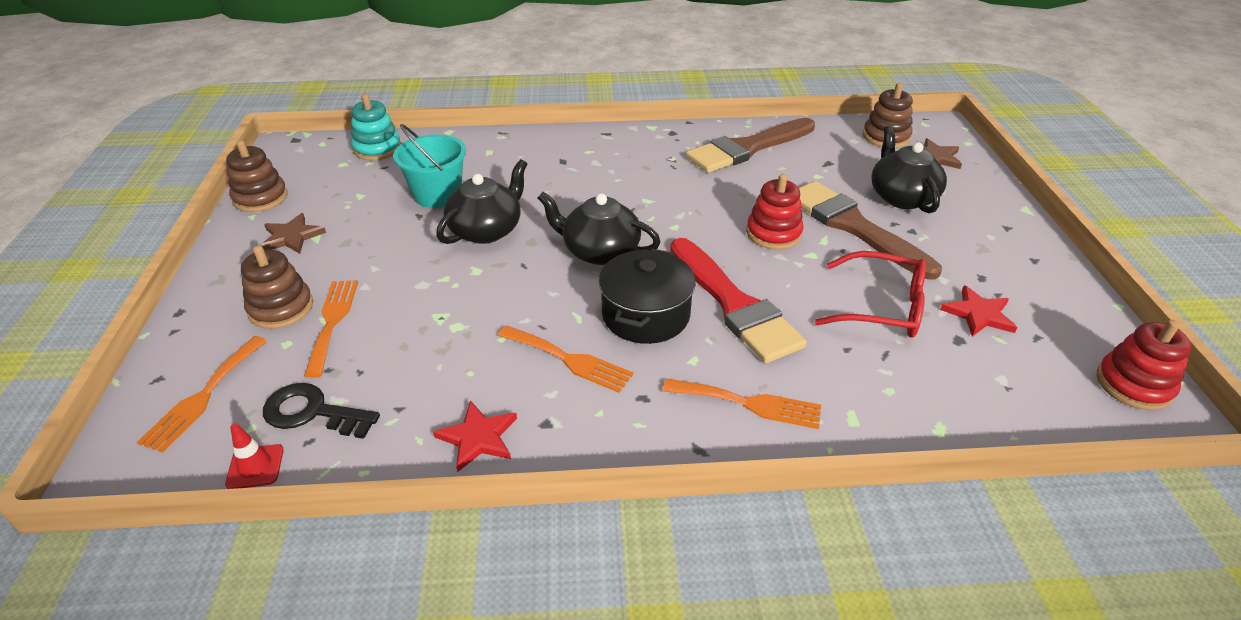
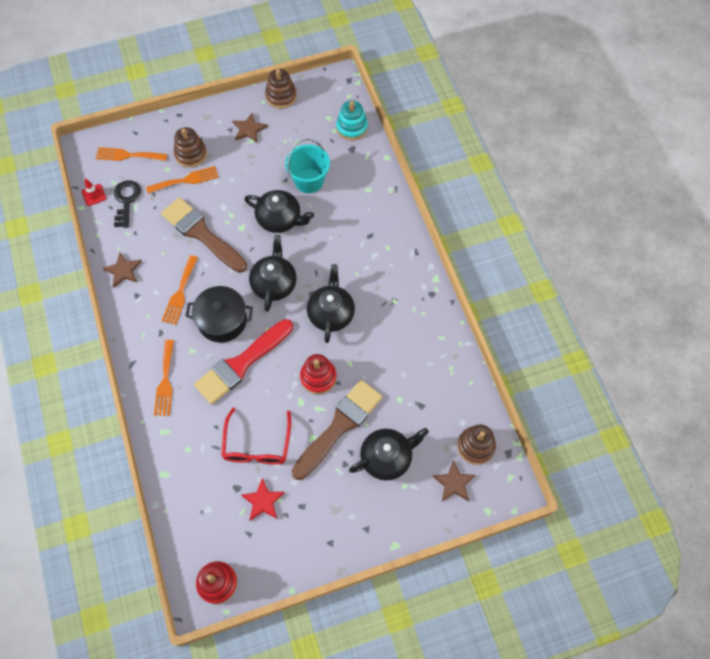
camera: 75 degrees right, 25 degrees up
(478, 437) = (123, 270): red star -> brown star
(672, 208) = (331, 313): none -> black teapot
(747, 148) = (424, 348): brown brush -> brown brush (202, 234)

